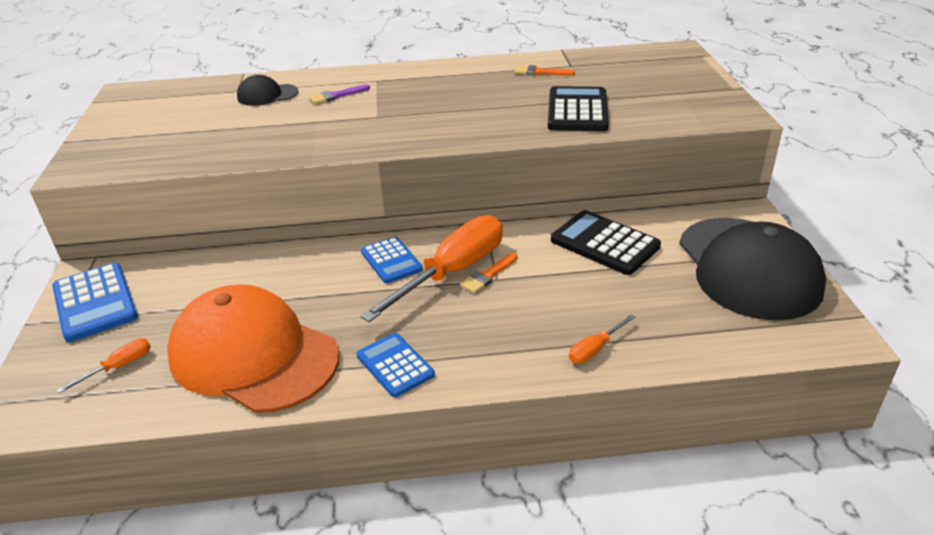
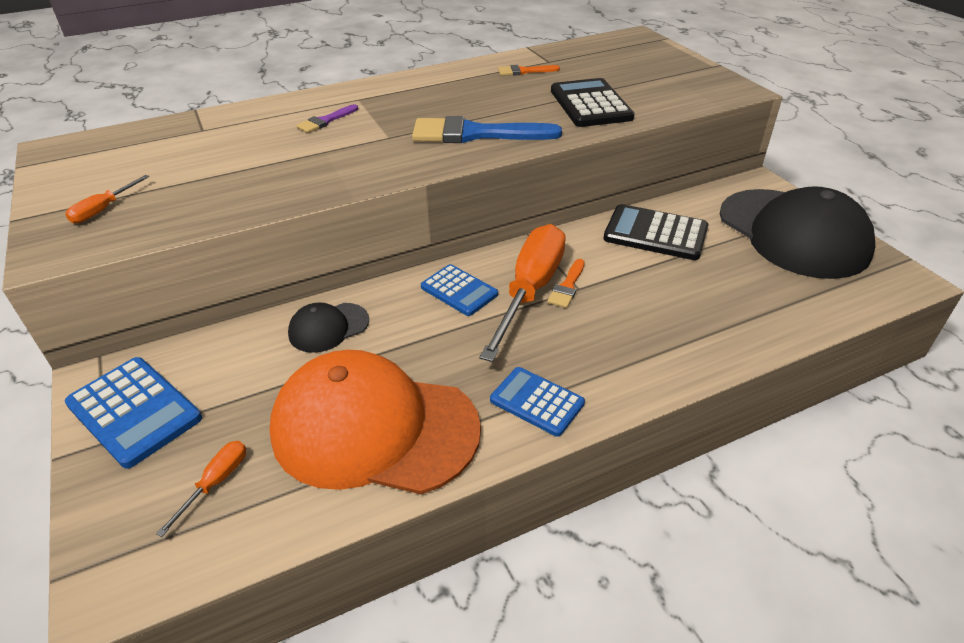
camera: 20 degrees left, 5 degrees up
(267, 95) = (243, 130): black cap -> black cap (328, 327)
(451, 123) = (475, 134): none -> blue brush
(595, 349) = (716, 339): orange screwdriver -> orange screwdriver (103, 210)

